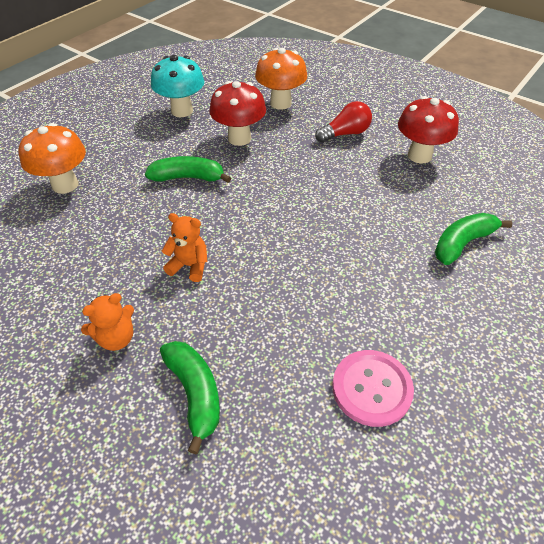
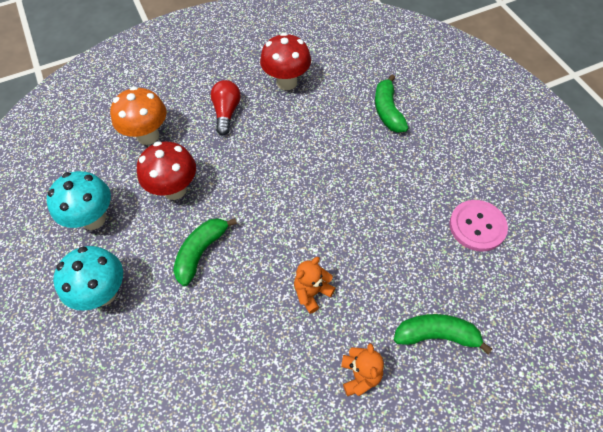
camera: 60 degrees left, 10 degrees up
(65, 185) = (135, 366): orange mushroom -> none
(120, 143) = (103, 293): none -> turquoise mushroom

